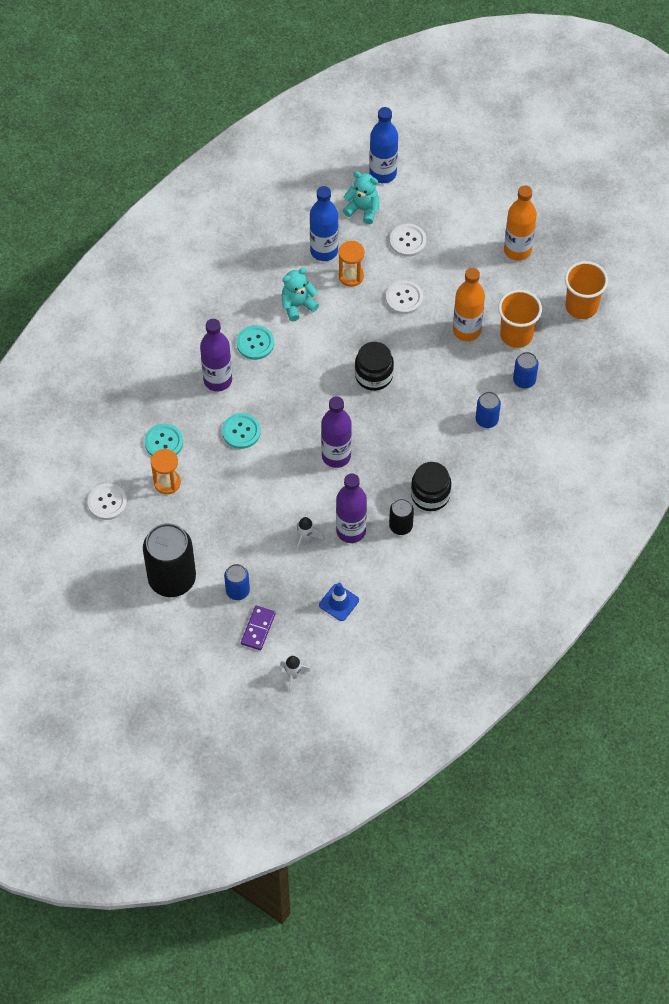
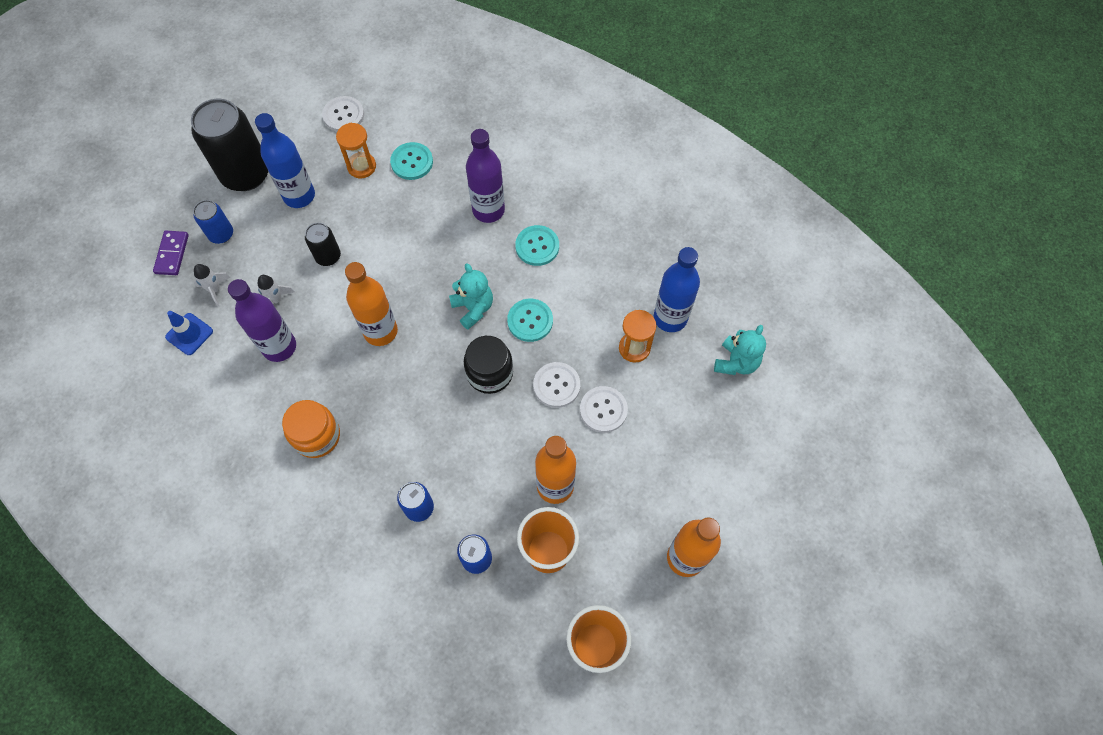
camera: 90 degrees right, 5 degrees up
(241, 431) = (420, 234): turquoise button -> turquoise button (530, 321)
(258, 629) = (172, 254): purple domino -> purple domino turned 75 degrees clockwise
(293, 675) = (109, 288): white rocket -> white rocket (215, 289)
(297, 305) = (590, 289): turquoise teddy bear -> turquoise teddy bear (473, 308)
(336, 456) = (380, 331): purple bottle -> orange bottle
(383, 173) = (795, 386): blue bottle -> blue bottle (299, 196)
(400, 526) = (278, 401): black can -> black can (328, 256)
(407, 241) = (691, 415): white button -> white button (556, 385)
(430, 495) = (317, 436): black jar -> orange jar

